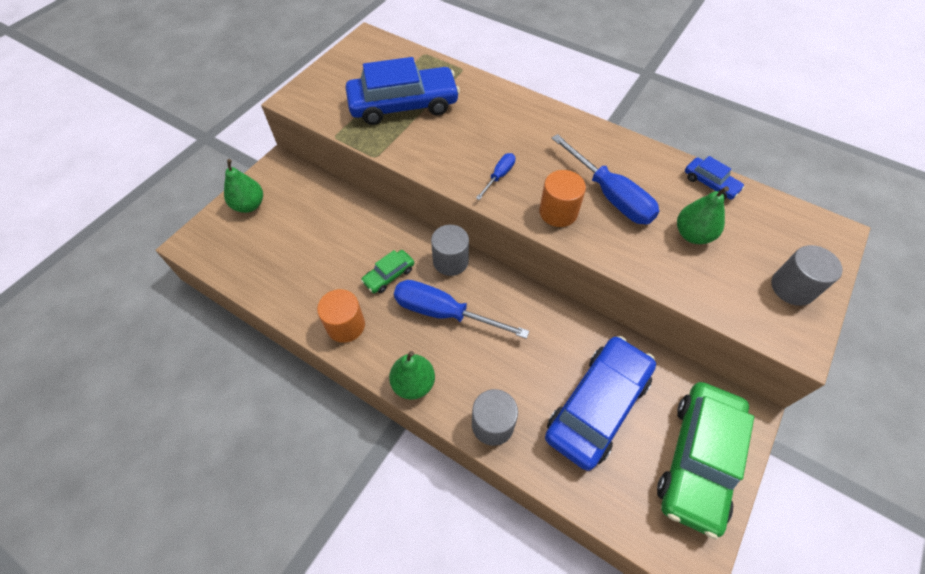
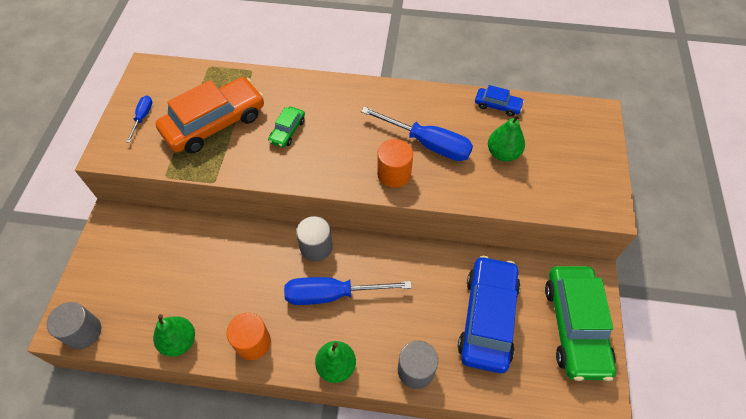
camera: 25 degrees left, 0 degrees up
(249, 205) = (102, 269): green pear -> green pear (179, 341)
(389, 275) = (268, 281): green car -> green car (287, 131)
(403, 105) = (215, 123): blue car -> orange car
(499, 176) = (331, 160): blue screwdriver -> blue screwdriver (142, 117)
(792, 287) = (588, 169): grey cylinder -> grey cylinder (83, 332)

